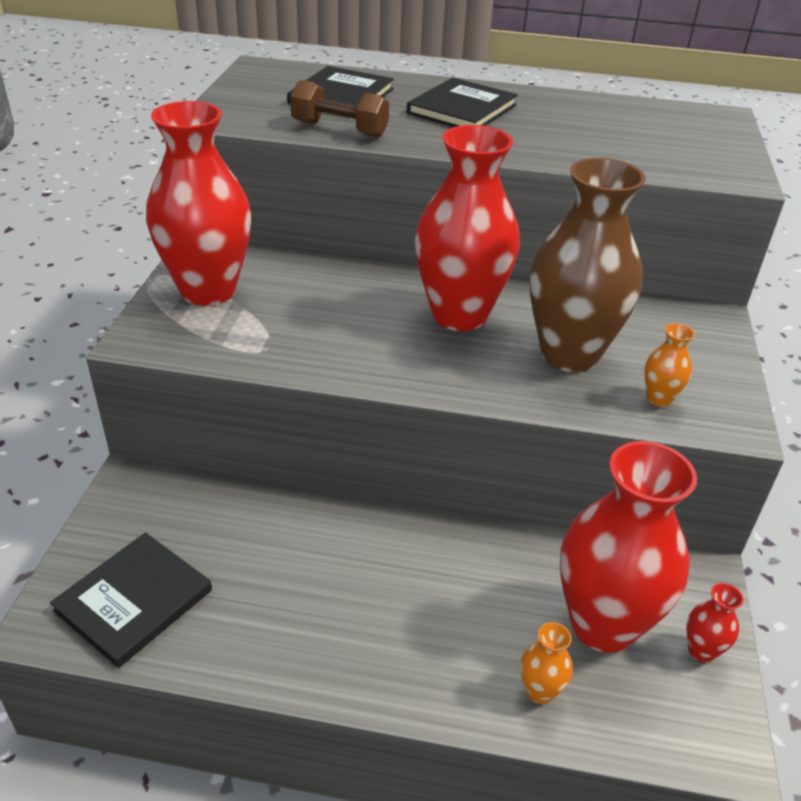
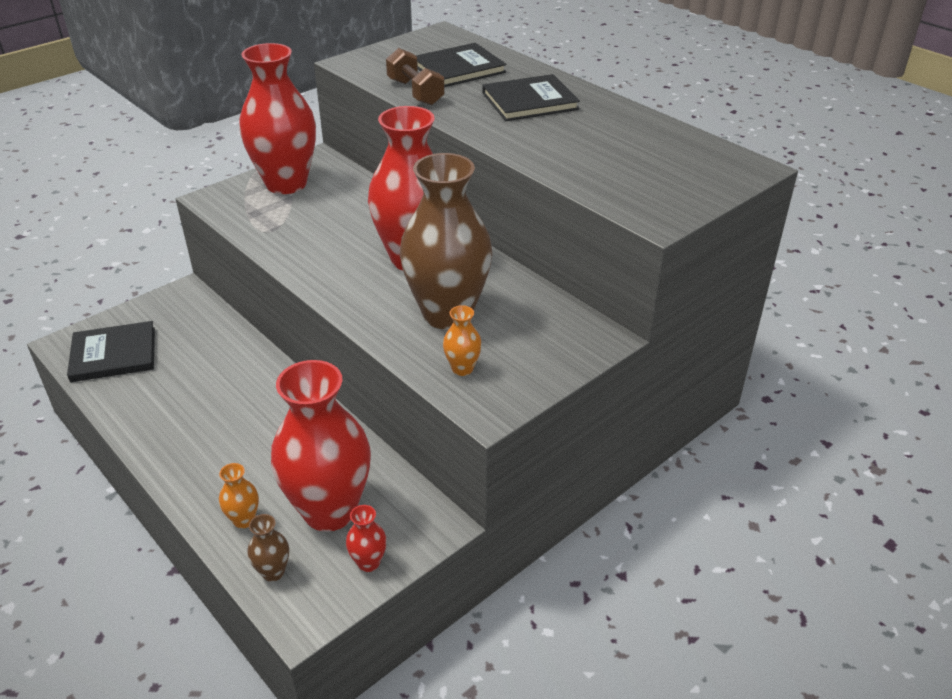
camera: 40 degrees right, 0 degrees up
(639, 723) = (273, 572): none -> brown vase

